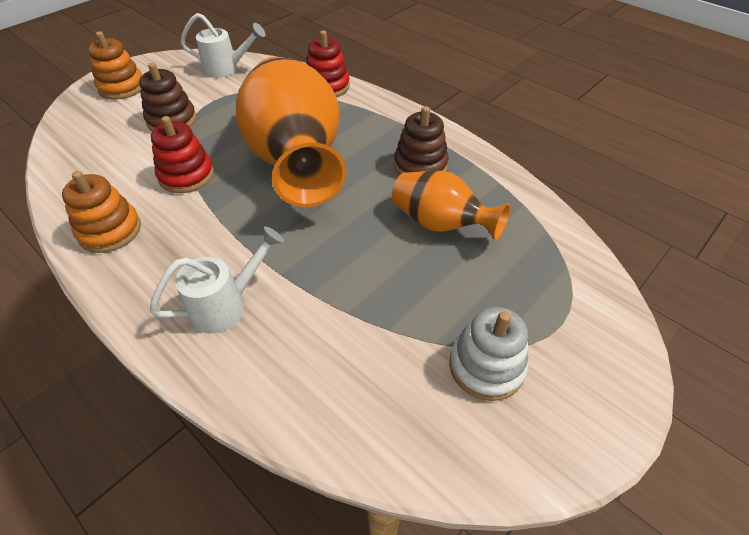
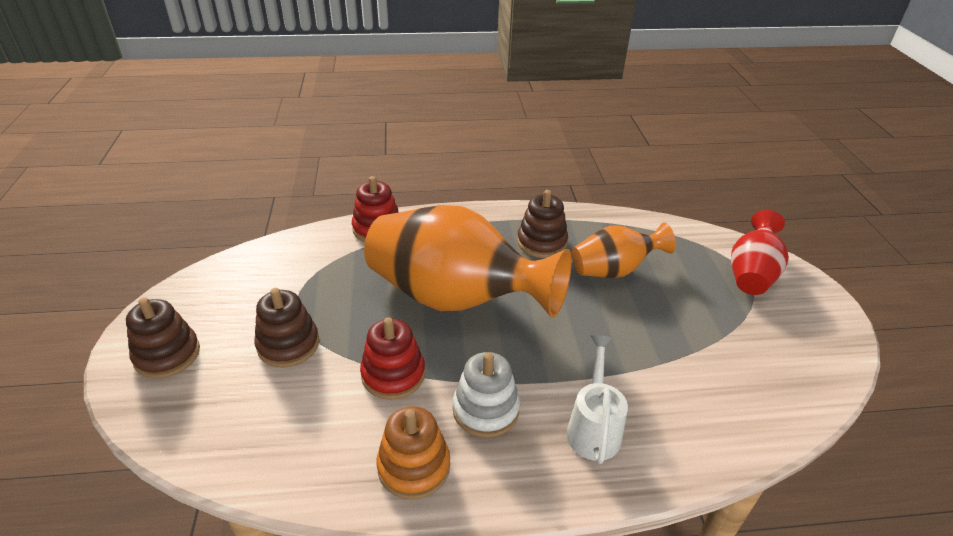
camera: 50 degrees left, 10 degrees down
(122, 87) = (167, 355): orange stacking toy -> brown stacking toy
(227, 69) = (256, 268): white watering can -> none
(486, 366) = (758, 327): white stacking toy -> white stacking toy (485, 410)
(571, 324) = (751, 274): none -> red vase

